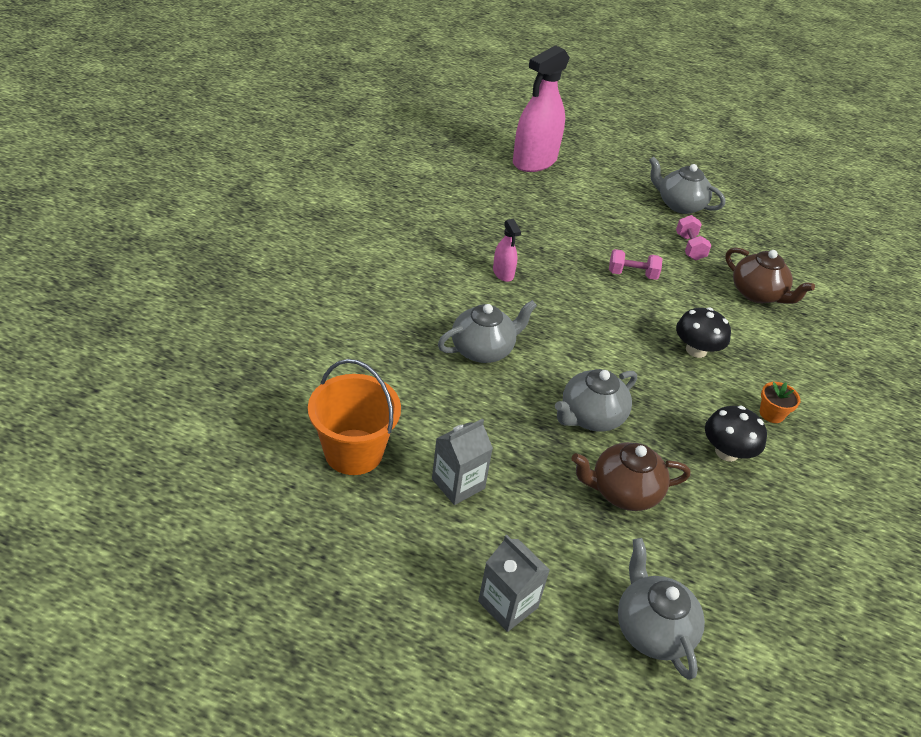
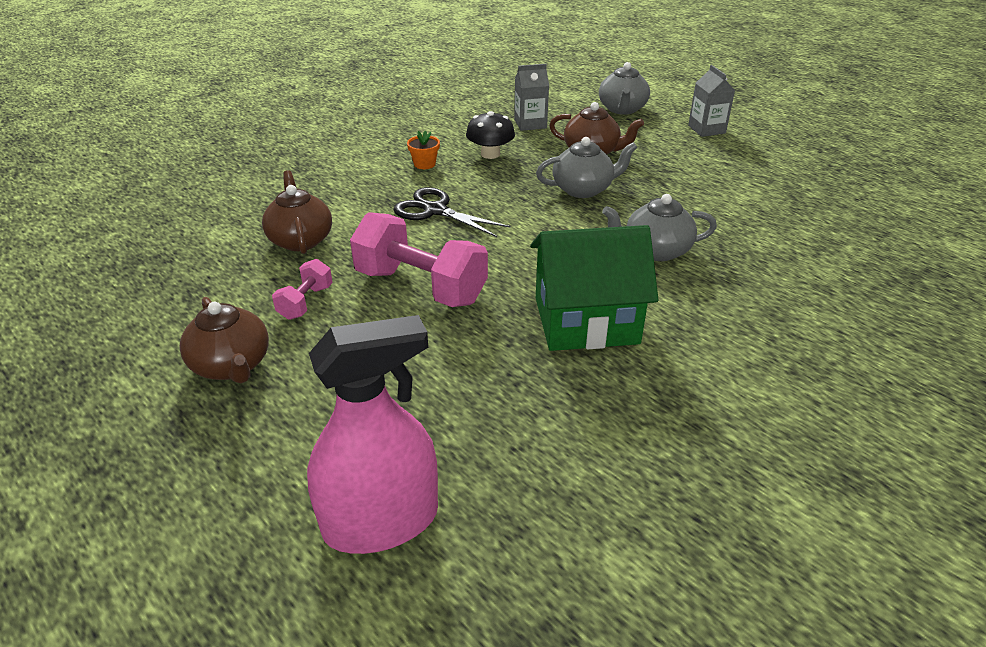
camera: 150 degrees left, 5 degrees down
(354, 452) = (804, 206): orange bucket -> none
(458, 484) = (719, 176): grey carton -> grey carton (530, 124)
(503, 273) = (586, 320): pink spray bottle -> green house
(632, 274) = (421, 286): pink dumbbell -> pink dumbbell, size x2.03
(679, 205) = (232, 365): grey teapot -> brown teapot
(696, 350) = (435, 210): black mushroom -> black scissors

